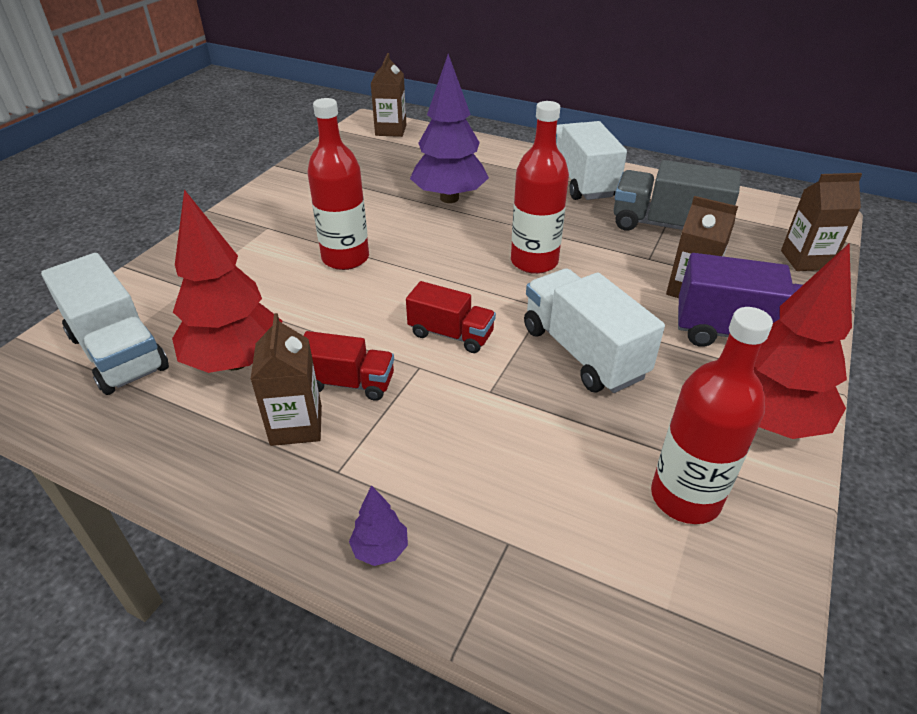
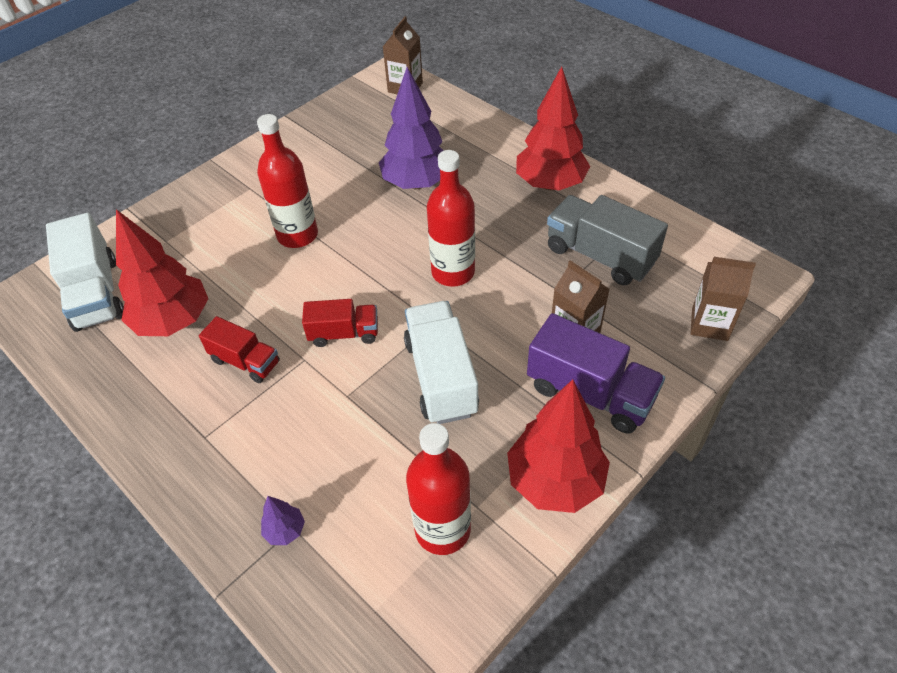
camera: 20 degrees right, 10 degrees up
(296, 425) = (193, 390): brown carton -> none
(380, 549) = (205, 507): purple tree -> purple tree (285, 530)
(451, 334) = (344, 333): red truck -> red truck turned 45 degrees counterclockwise
(581, 181) = (550, 184): white truck -> red tree

